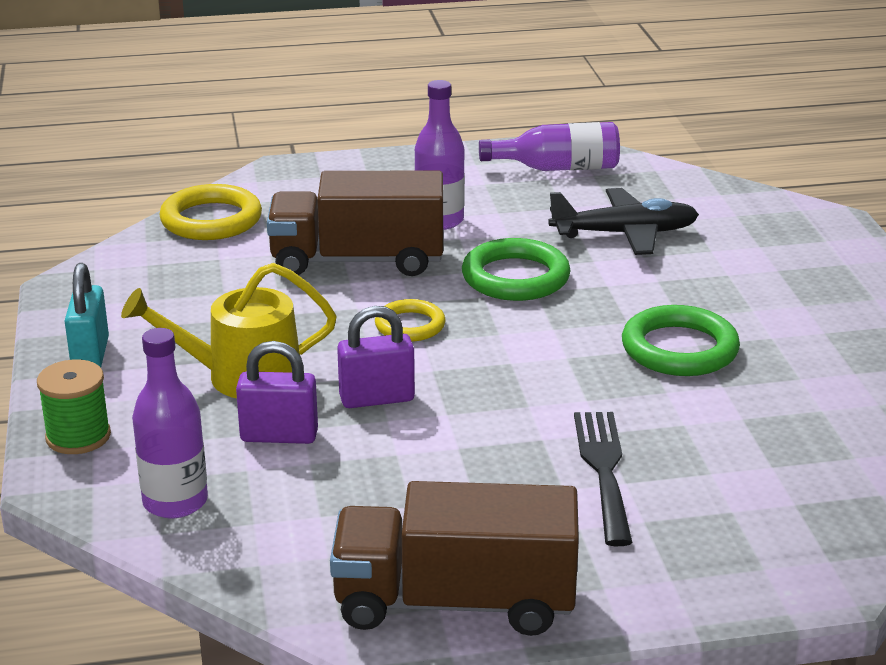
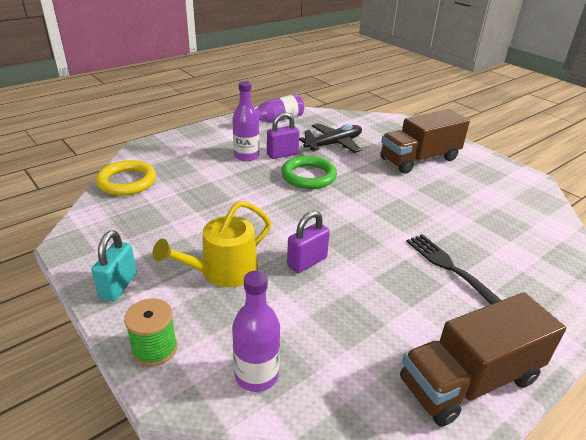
camera: 30 degrees left, 5 degrees up
(90, 355) = (118, 286): turquoise padlock -> turquoise padlock turned 45 degrees clockwise
(279, 436) = (277, 304): purple padlock -> purple padlock (282, 154)
(357, 260) = (225, 186): brown truck -> brown truck (419, 159)
(410, 325) = (284, 214): yellow ring -> none
(679, 349) = (412, 193): green ring -> none

